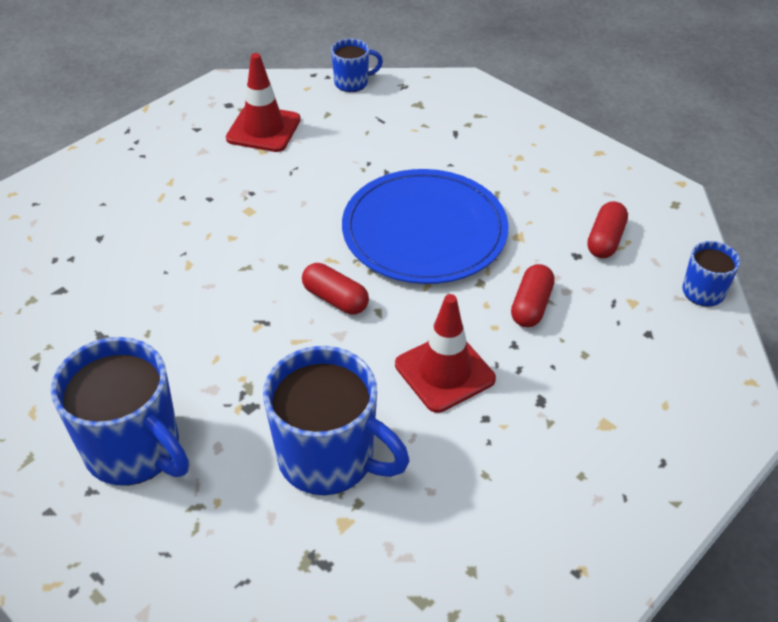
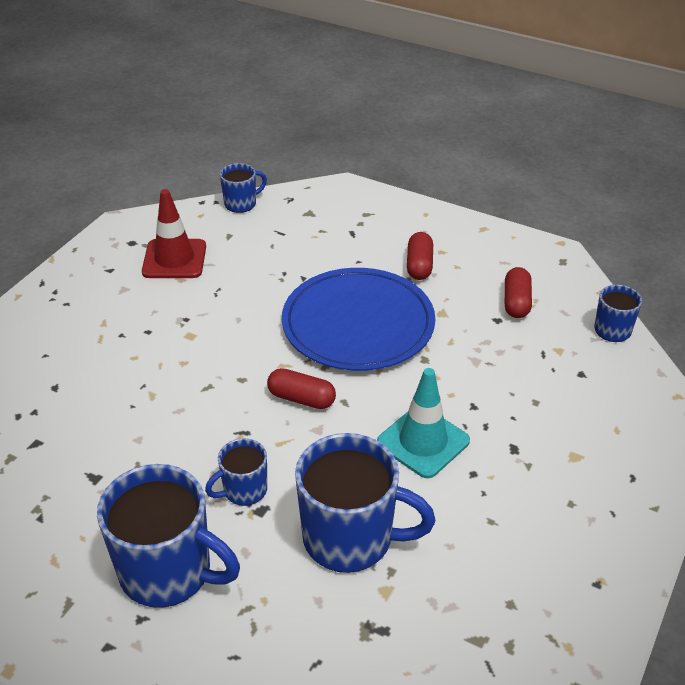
camera: 15 degrees left, 5 degrees down
(240, 383) = (244, 490): none -> blue mug
(444, 372) = (423, 442): red traffic cone -> turquoise traffic cone
(531, 306) = (475, 370): red capsule -> red capsule (419, 265)

